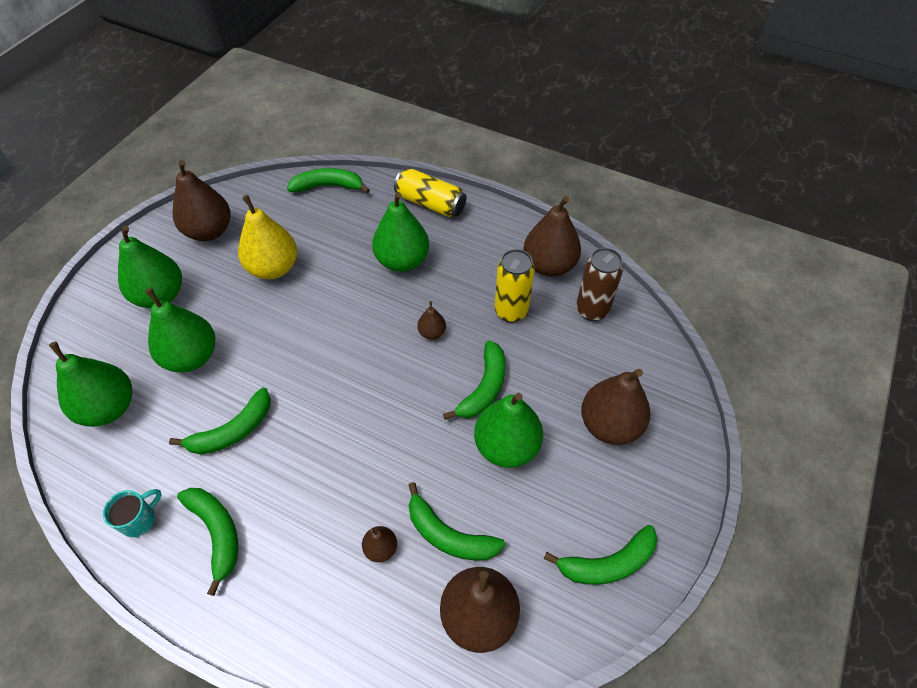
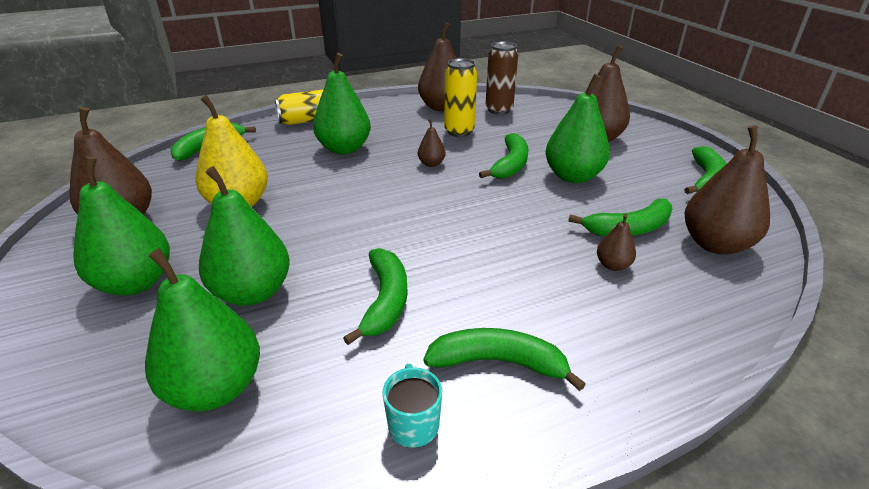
camera: 50 degrees left, 20 degrees down
(484, 387) = (510, 165): green banana -> green banana turned 45 degrees clockwise

